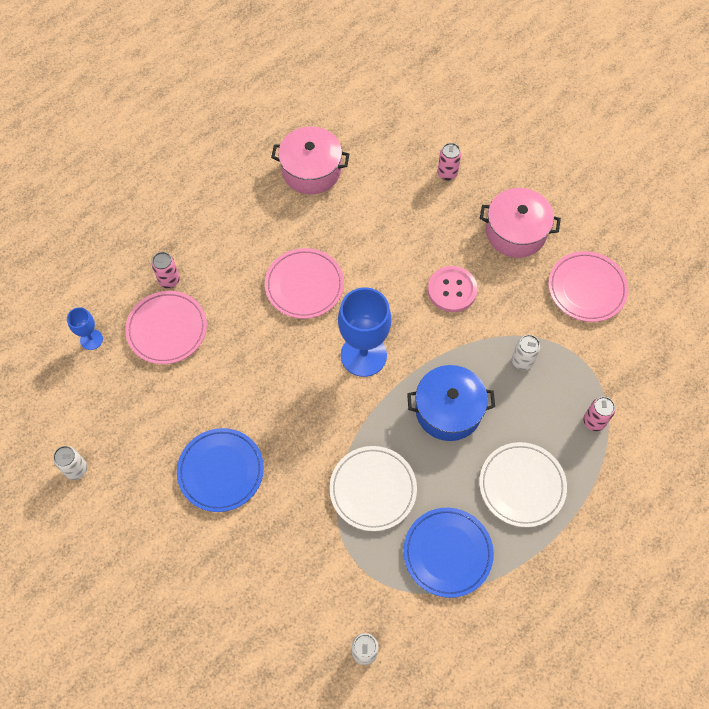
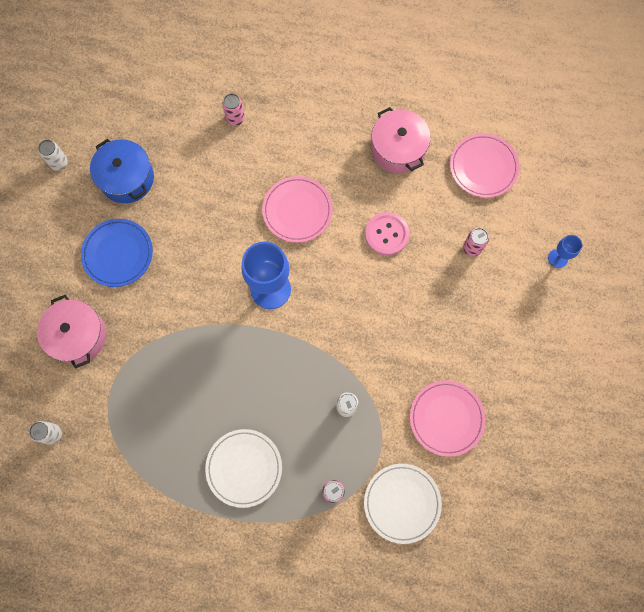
camera: 55 degrees right, 10 degrees up
(91, 339) = (156, 103): blue goblet -> blue goblet (558, 258)
(167, 329) = (197, 144): pink plate -> pink plate (483, 167)
(373, 489) = (171, 364): white plate -> white plate (402, 503)
(447, 553) = (158, 446): blue plate -> none
(448, 410) = (268, 377): blue pot -> blue pot (127, 178)
(452, 290) = (370, 317): pink button -> pink button (386, 234)
(515, 232) = (457, 333): pink pot -> pink pot (78, 336)

